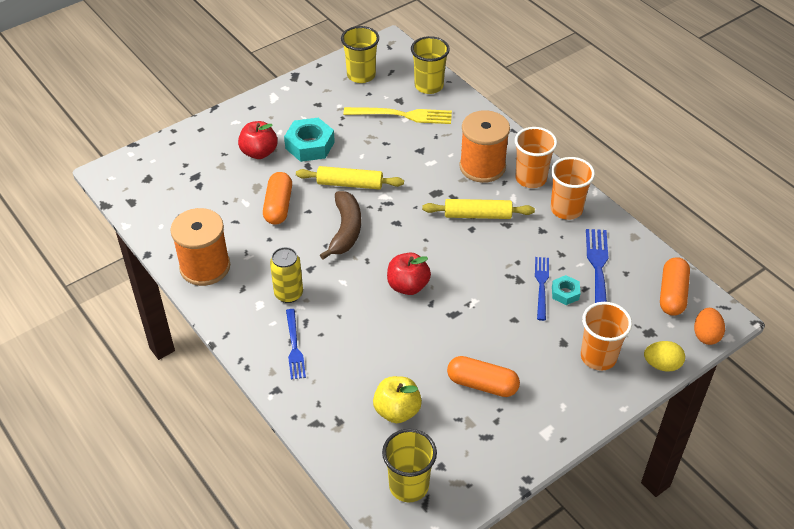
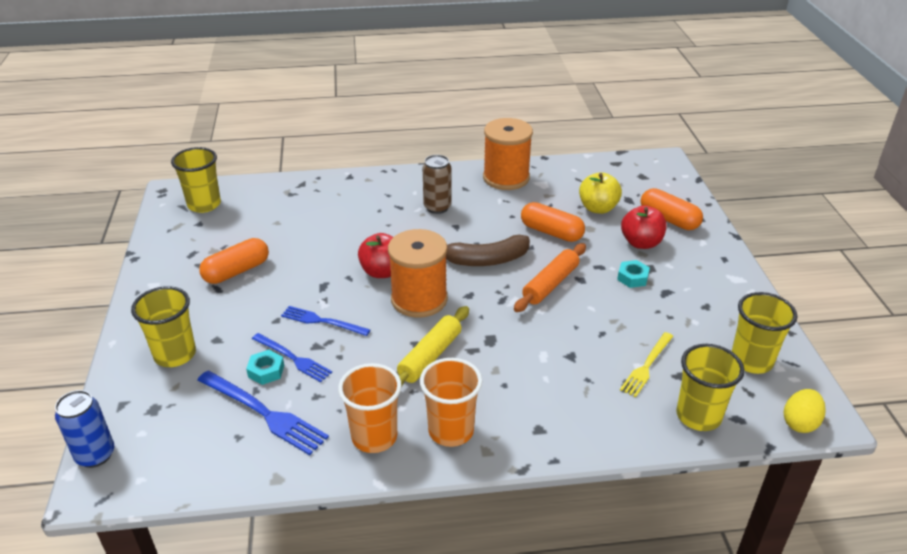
camera: 120 degrees right, 10 degrees down
(288, 294) = (437, 207): yellow can -> brown can
(294, 346) = (380, 195): blue fork -> blue fork (322, 321)
(310, 145) = (632, 278): turquoise nut -> turquoise nut, size x0.54
(345, 230) = (486, 260): brown banana -> brown banana turned 45 degrees counterclockwise
(350, 184) = (550, 284): yellow rolling pin -> orange rolling pin
(397, 411) = (267, 221): yellow apple -> yellow apple (598, 208)
(402, 115) = (647, 366): yellow fork -> yellow fork, size x0.66
(482, 167) = (504, 396): orange spool -> orange spool (419, 299)
(598, 357) = (175, 354): orange cup -> yellow cup
(662, 365) = (113, 395): yellow egg -> yellow egg (800, 423)
(672, 294) = (170, 460): orange capsule -> orange capsule (669, 219)
(706, 335) = (95, 455): orange egg -> blue can

